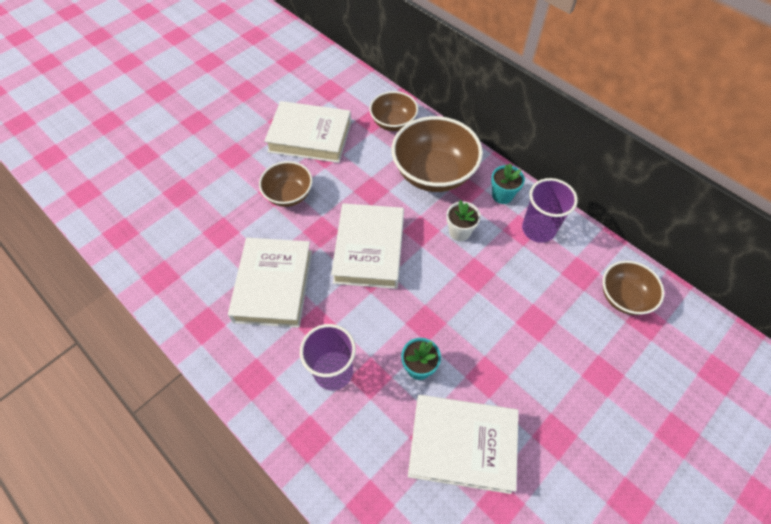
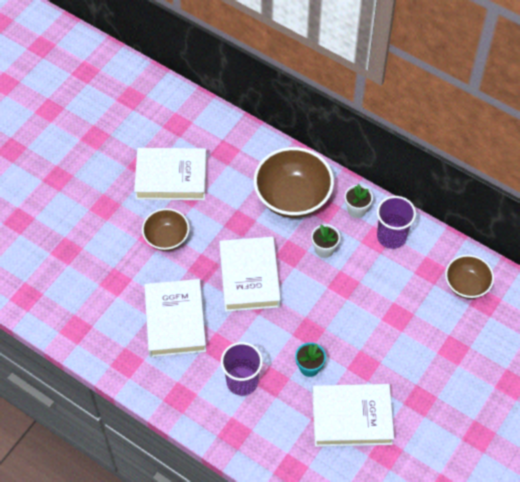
camera: 10 degrees left, 0 degrees up
(393, 123) = (246, 151): brown bowl -> none
(502, 195) = (356, 210): turquoise flower pot -> white flower pot

